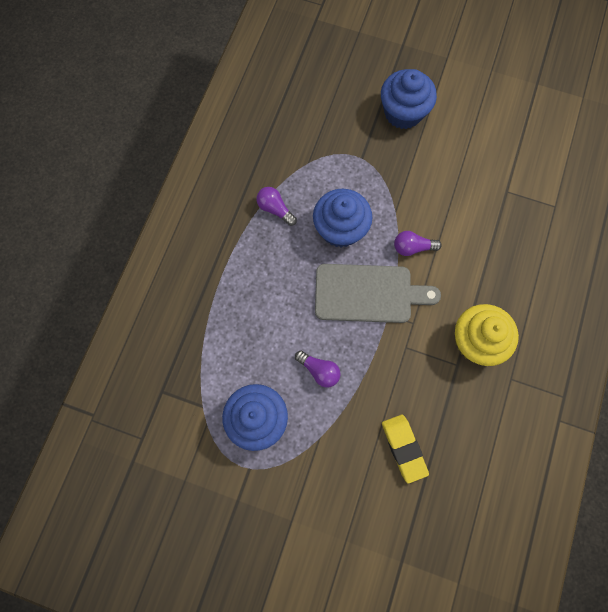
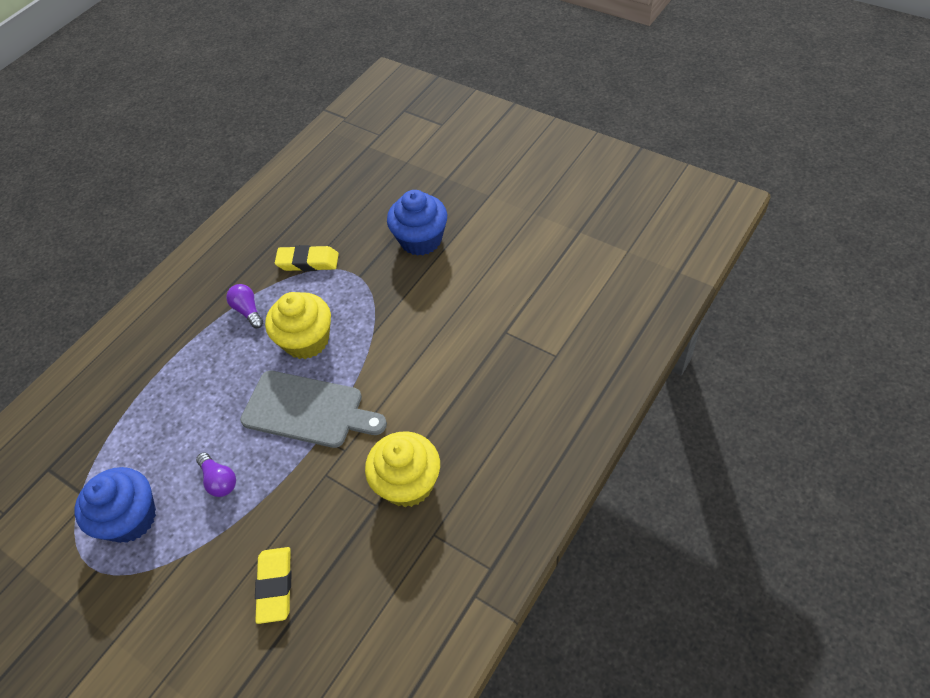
camera: 20 degrees right, 20 degrees down
(309, 151) = (308, 262): none -> yellow eraser
(340, 229) = (306, 340): blue cupcake -> yellow cupcake
(412, 247) = (376, 371): purple light bulb -> none

